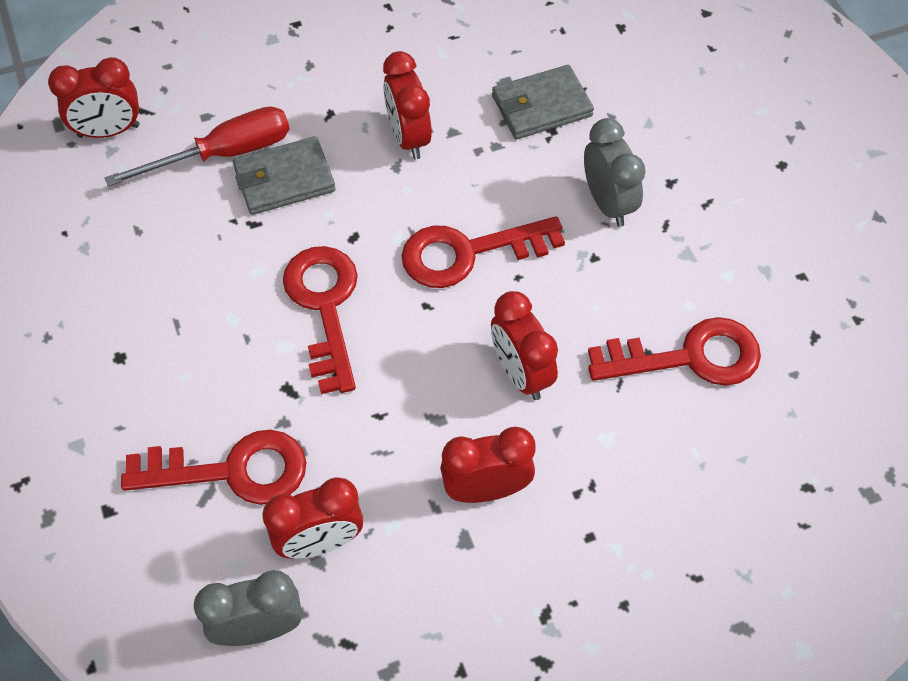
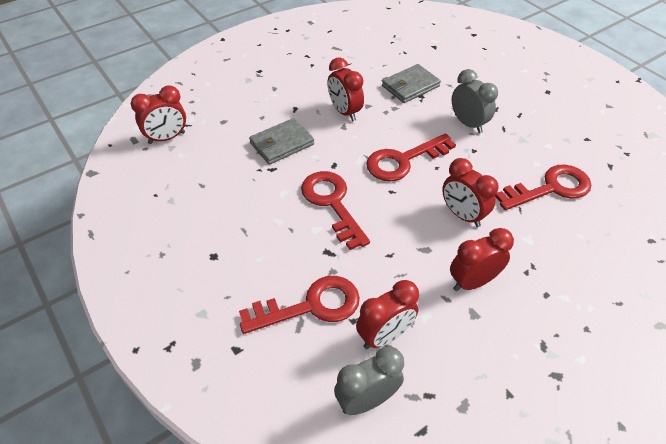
camera: 15 degrees left, 10 degrees down
(223, 154) = (240, 137): red screwdriver -> none

